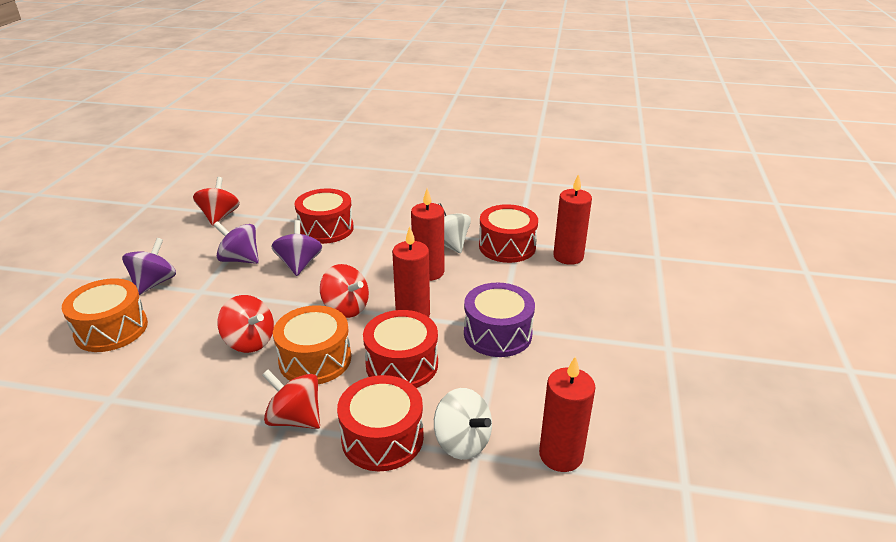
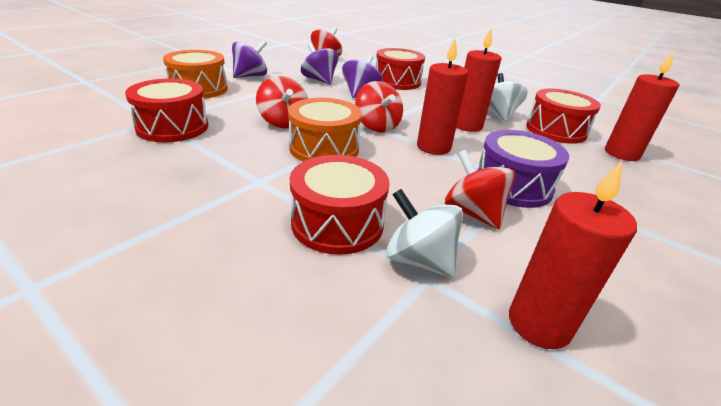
camera: 25 degrees right, 0 degrees up
(295, 418) = (272, 180): red spinning top -> red spinning top (472, 213)
(402, 364) = (398, 176): red drum -> red drum (173, 127)
(462, 442) = (419, 260): white spinning top -> white spinning top turned 150 degrees clockwise

